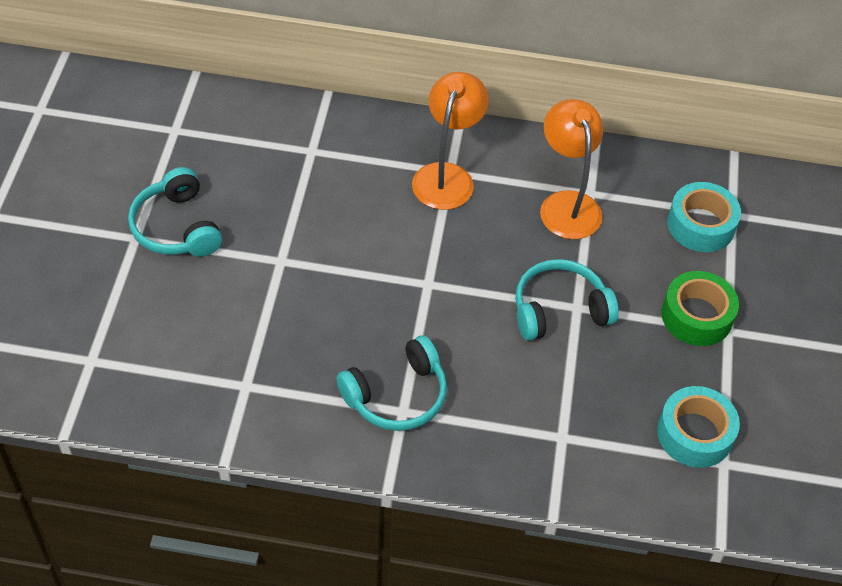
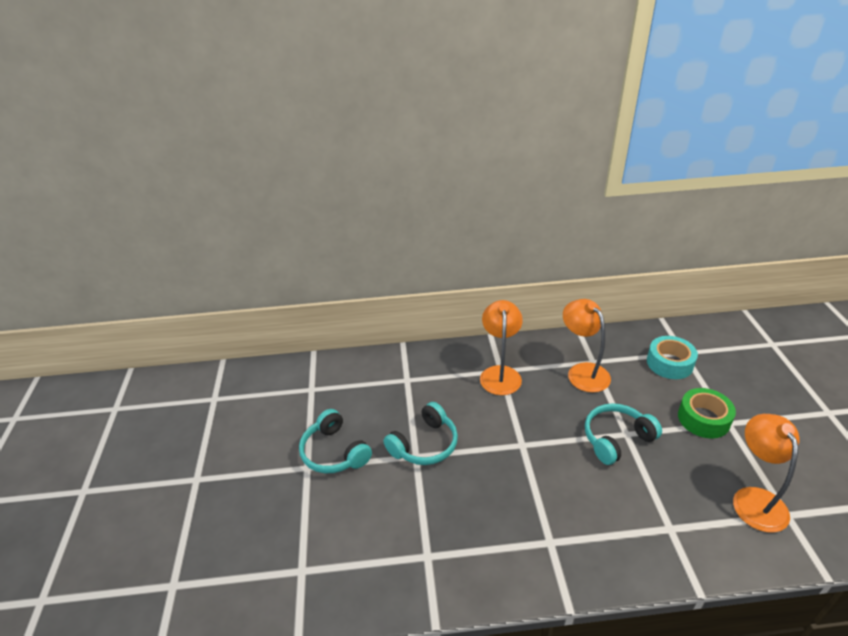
camera: 10 degrees left, 15 degrees down
(397, 396) = (540, 531): turquoise headphones -> turquoise headphones (425, 444)
(694, 434) = (755, 499): turquoise tape -> orange lamp

